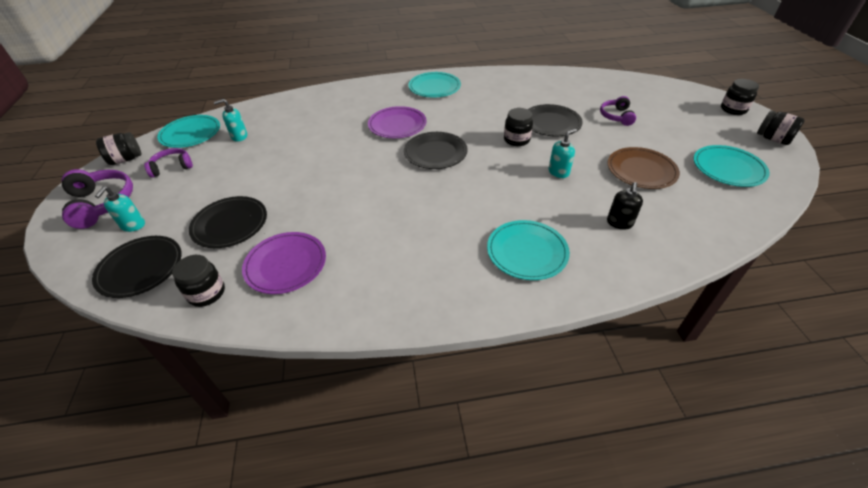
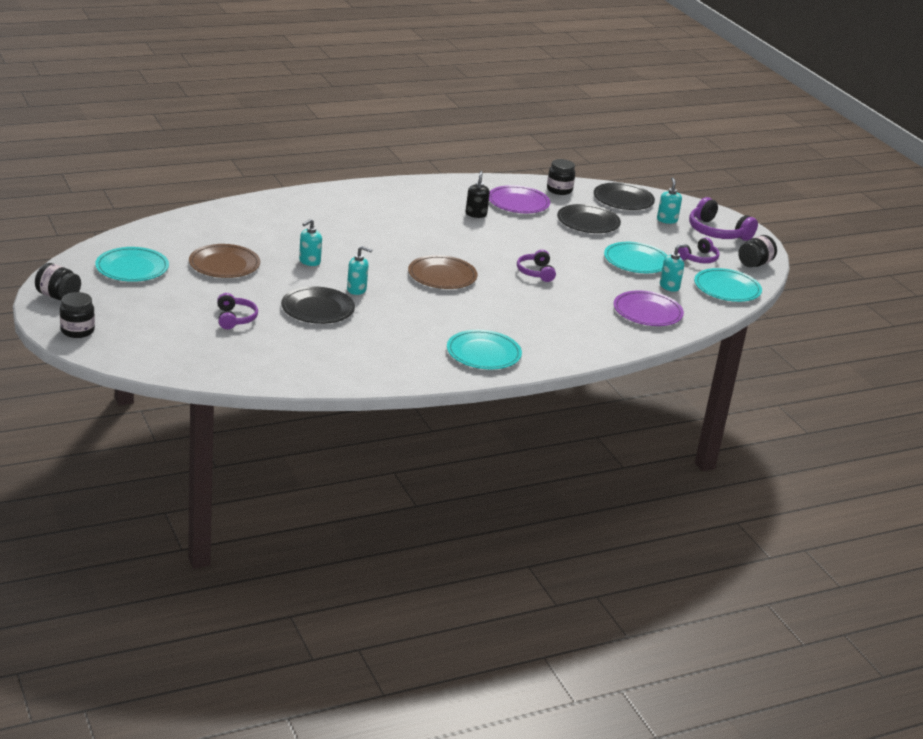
camera: 160 degrees right, 15 degrees down
(346, 154) = (536, 272): none -> purple headphones
(397, 125) = (502, 302): purple plate -> purple plate (647, 312)
(435, 153) = (442, 275): black plate -> brown plate
(516, 140) = (357, 290): black jar -> turquoise soap dispenser
(527, 252) = (336, 211): turquoise plate -> turquoise plate (636, 261)
(619, 223) = (257, 228): black soap dispenser -> black soap dispenser (476, 214)

